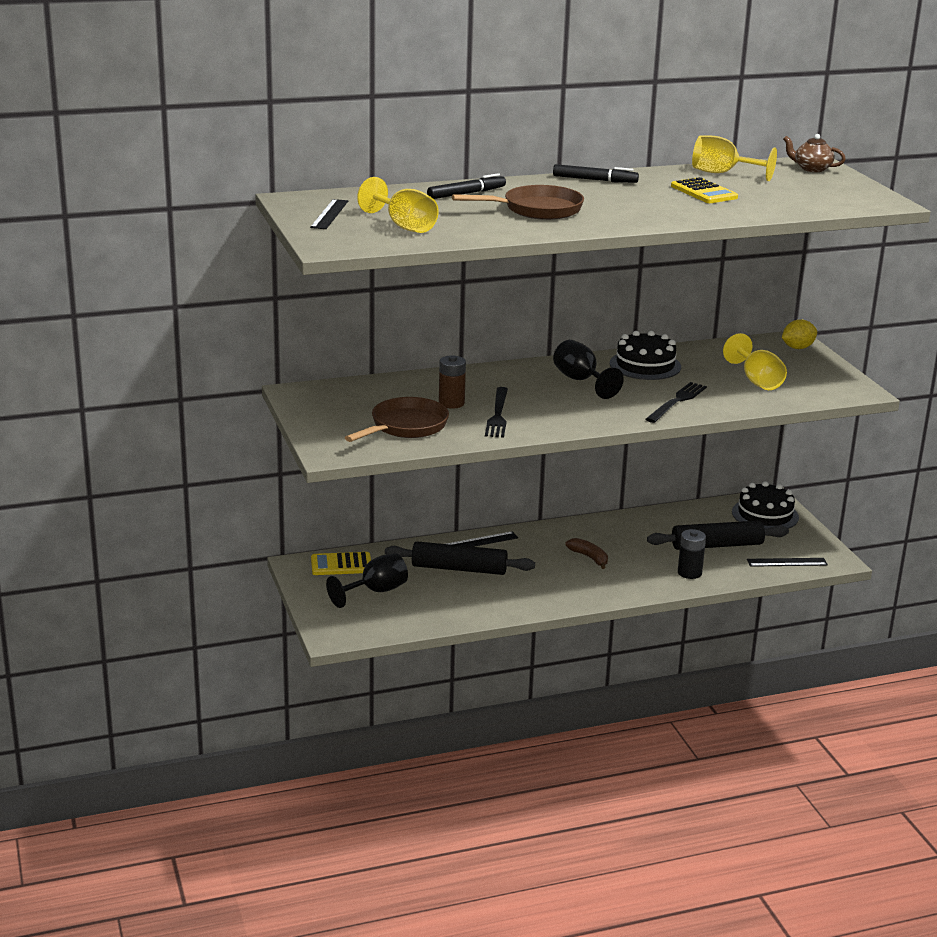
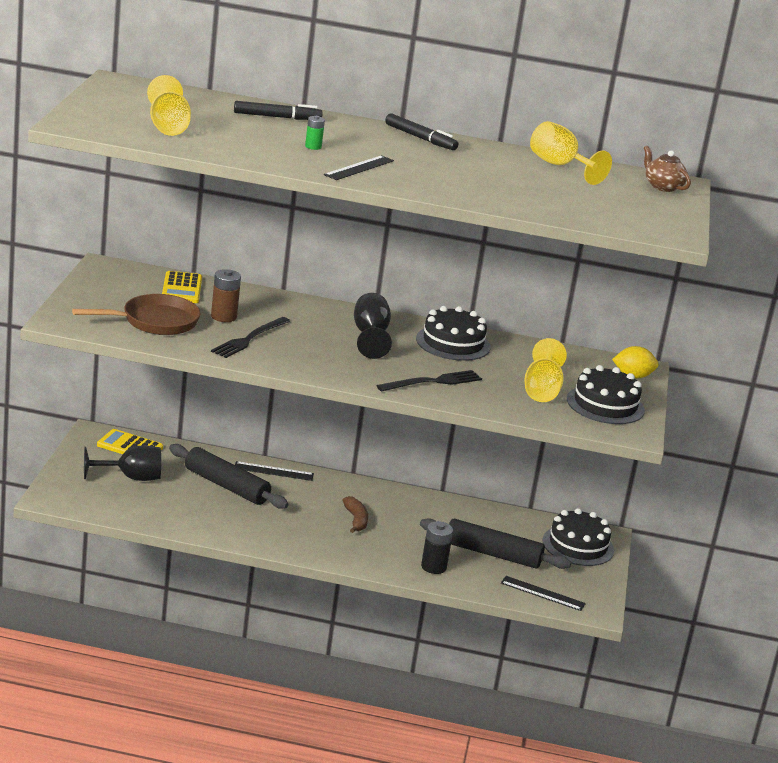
camera: 25 degrees right, 0 degrees up
(329, 214) = (124, 100): black ruler -> black ruler (359, 168)
(537, 210) = (313, 147): brown pan -> green battery
(703, 192) = (505, 176): yellow calculator -> yellow calculator (181, 288)
(812, 376) = (605, 405): none -> black cake

